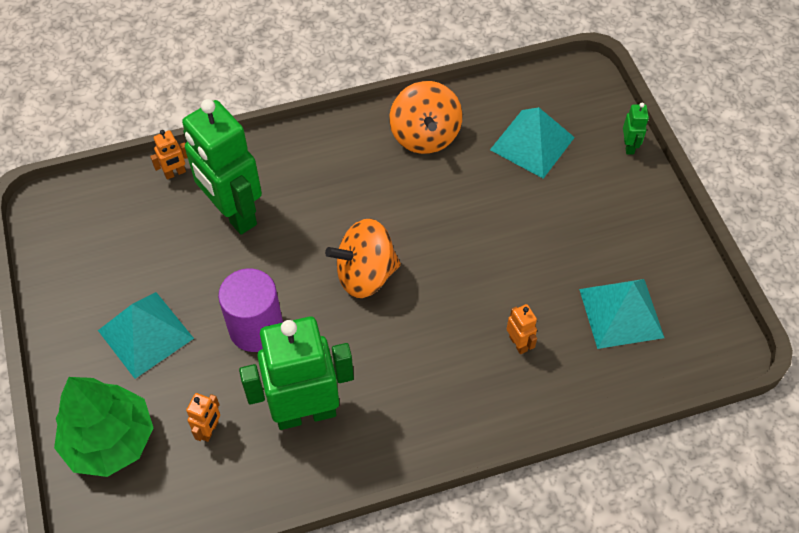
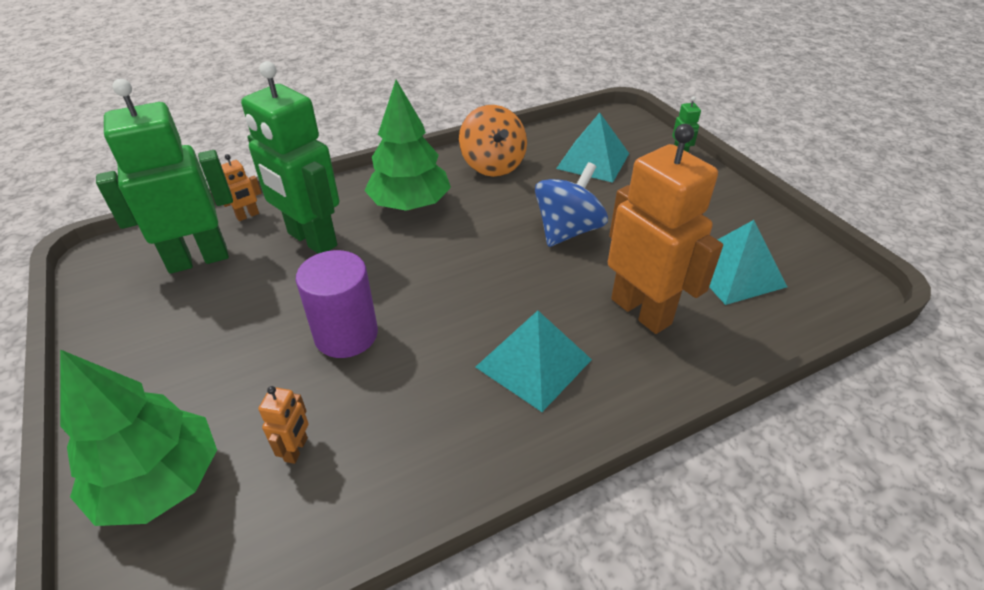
camera: 10 degrees left, 15 degrees down
(145, 334) = (212, 357): turquoise pyramid -> turquoise pyramid (533, 363)
(305, 412) = (417, 412): green robot -> green robot (198, 259)
(331, 181) = (410, 205): none -> green tree
(365, 274) = (460, 272): orange spinning top -> none
(478, 238) = (567, 231): none -> blue spinning top
(518, 343) = (641, 311): orange robot -> orange robot, size x2.48

